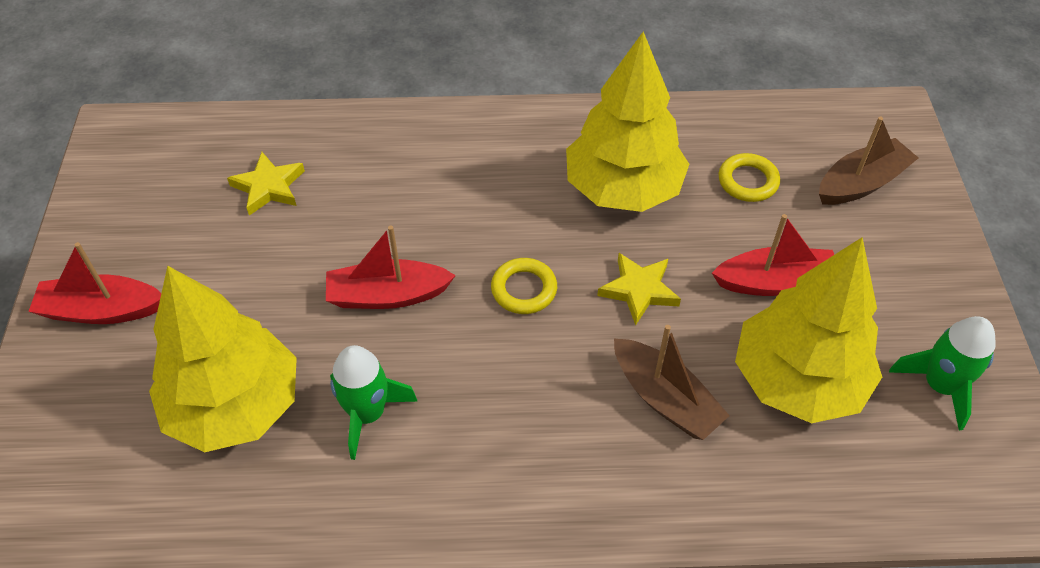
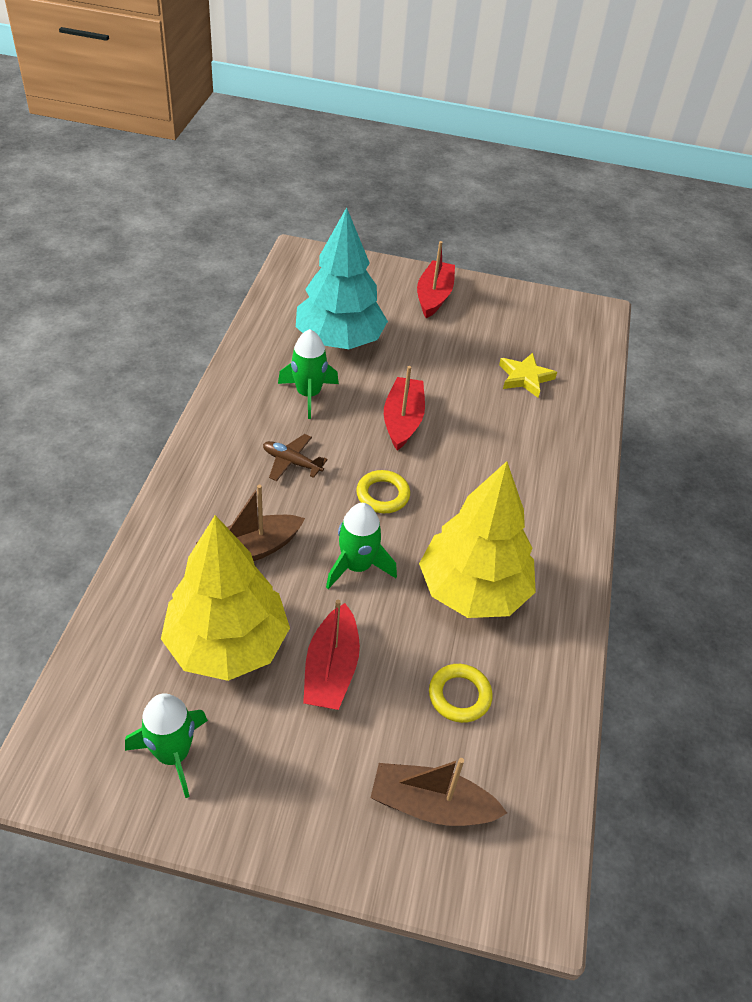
camera: 100 degrees right, 5 degrees down
(235, 406) = (339, 341): yellow tree -> turquoise tree
(505, 396) = (292, 462): none -> brown plane
(639, 290) = (357, 566): yellow star -> green rocket
(861, 183) = (431, 805): brown boat -> brown boat turned 120 degrees clockwise

